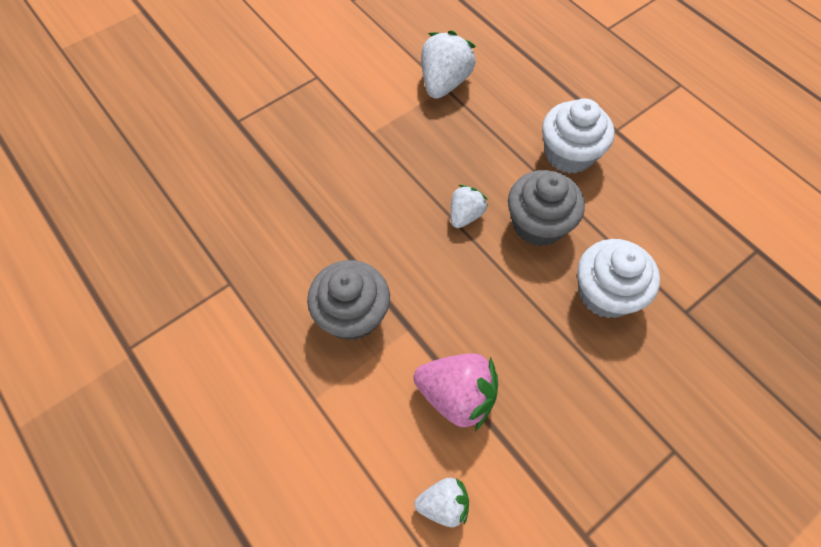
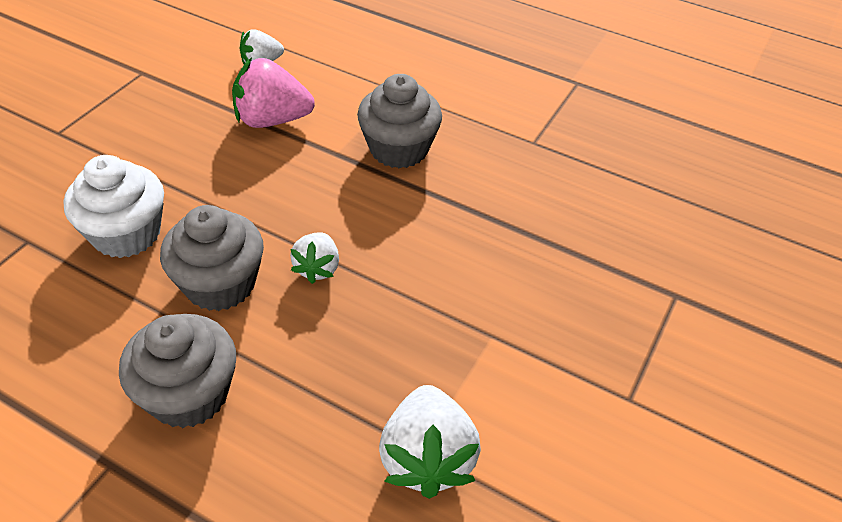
camera: 155 degrees right, 15 degrees down
(569, 154) = (189, 394): white cupcake -> grey cupcake

